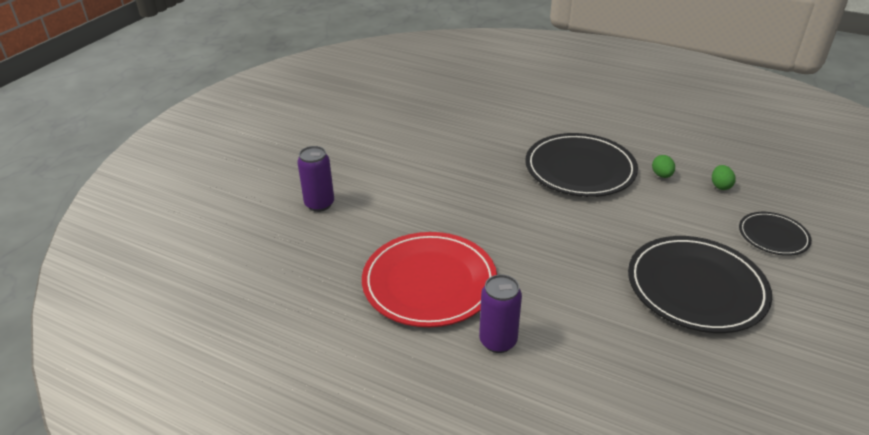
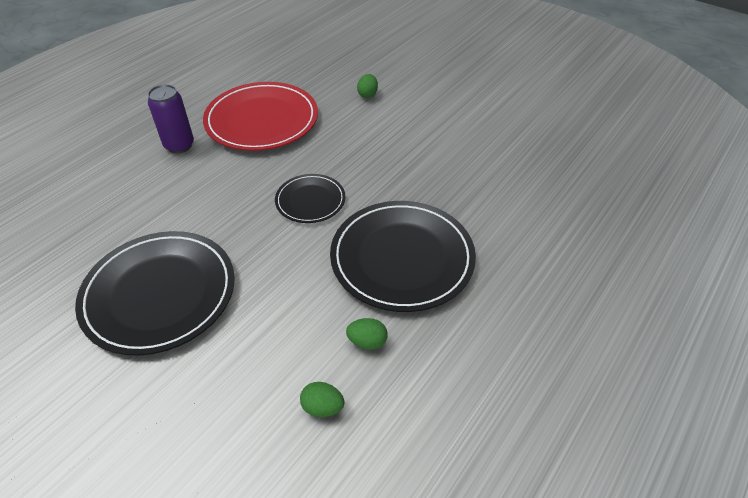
camera: 100 degrees right, 10 degrees up
(319, 204) = (387, 74): purple can -> none
(363, 212) = (367, 94): none -> green egg
(773, 236) = (195, 420): black plate -> black plate (310, 201)

